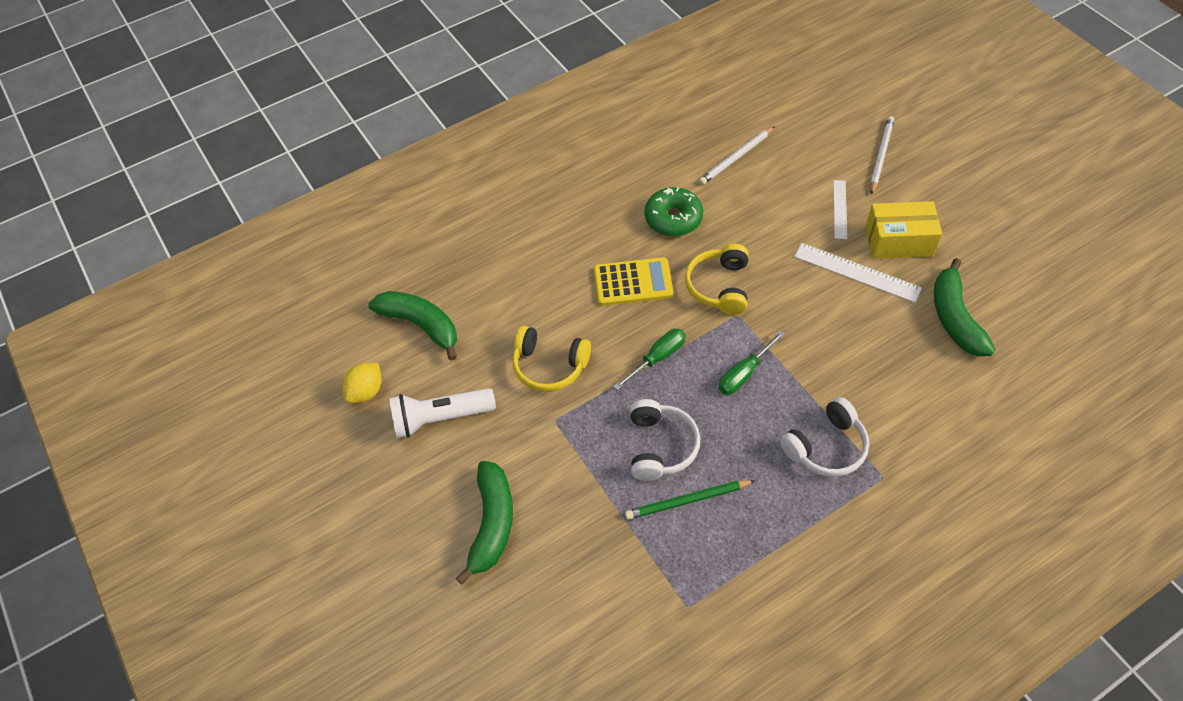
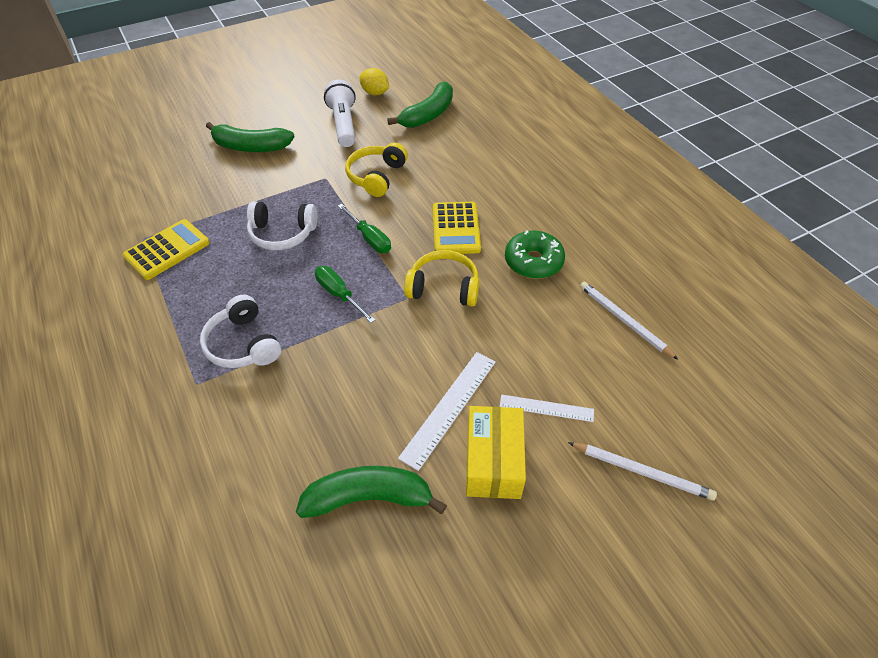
camera: 90 degrees right, 5 degrees down
(687, 501) = (227, 245): green pencil -> none
(704, 568) = (167, 250): none -> yellow calculator

